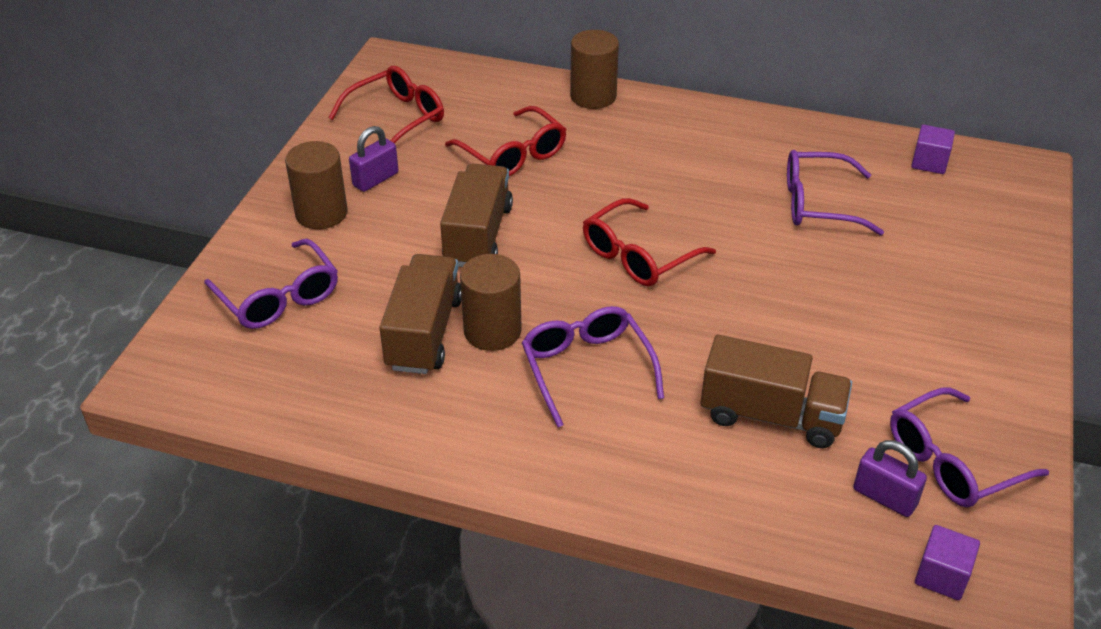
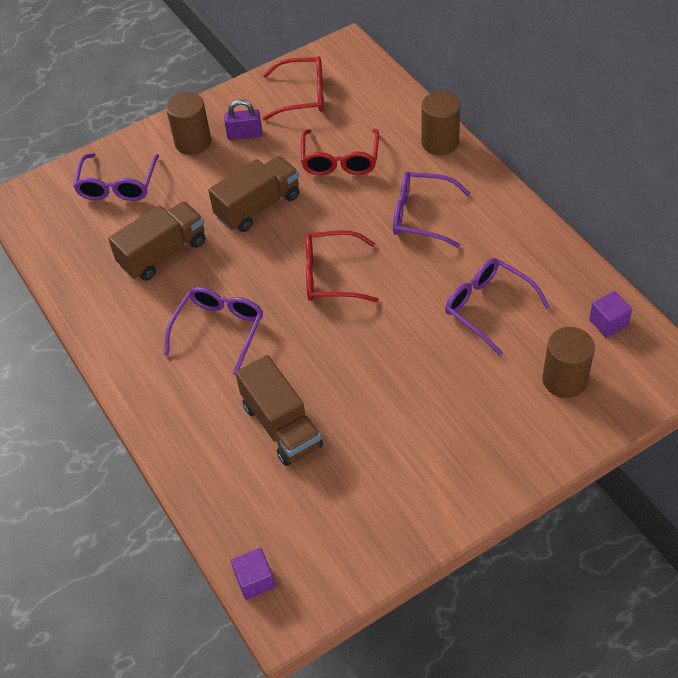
camera: 45 degrees right, 10 degrees up
(492, 331) = (198, 274): brown cylinder -> brown cylinder (564, 380)
(884, 497) = (282, 516): purple padlock -> none
(952, 462) = (346, 525): purple glasses -> purple glasses (421, 215)

